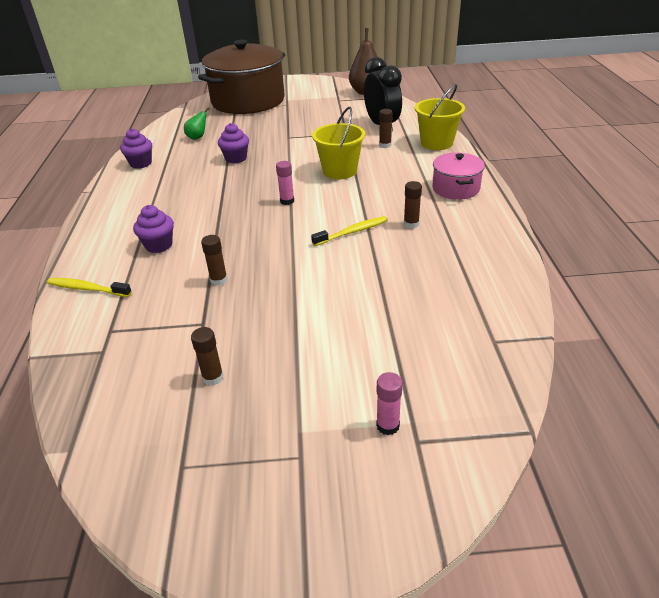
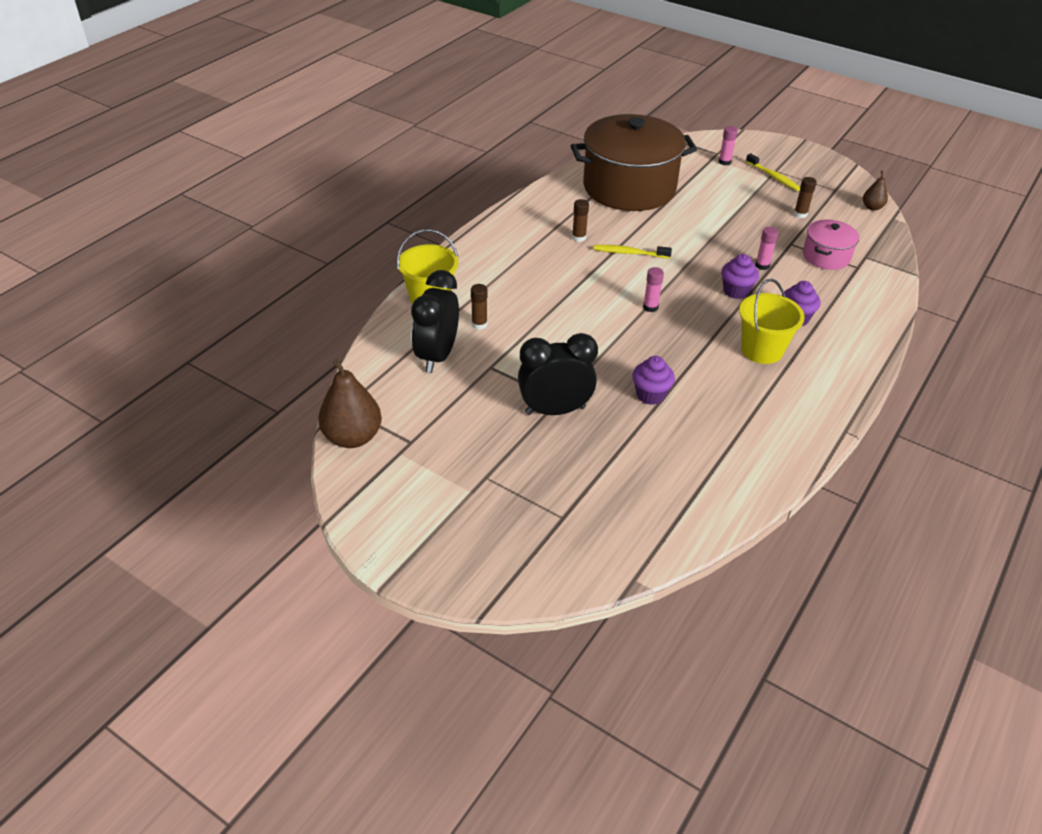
camera: 145 degrees left, 5 degrees up
(88, 289) = (868, 306): yellow toothbrush -> yellow toothbrush (773, 177)
(108, 456) = (872, 207): none -> brown pear
(141, 163) = (768, 452): purple cupcake -> purple cupcake (736, 291)
(197, 137) = (667, 468): green pear -> none
(219, 280) = (762, 265): brown glue stick -> pink glue stick
(248, 101) = (526, 527): brown pot -> brown pot (629, 187)
(284, 133) = (555, 410): none -> black clock
(339, 171) = (566, 316): yellow bucket -> yellow bucket (762, 350)
(455, 188) = (499, 246): pink pot -> pink pot (826, 256)

